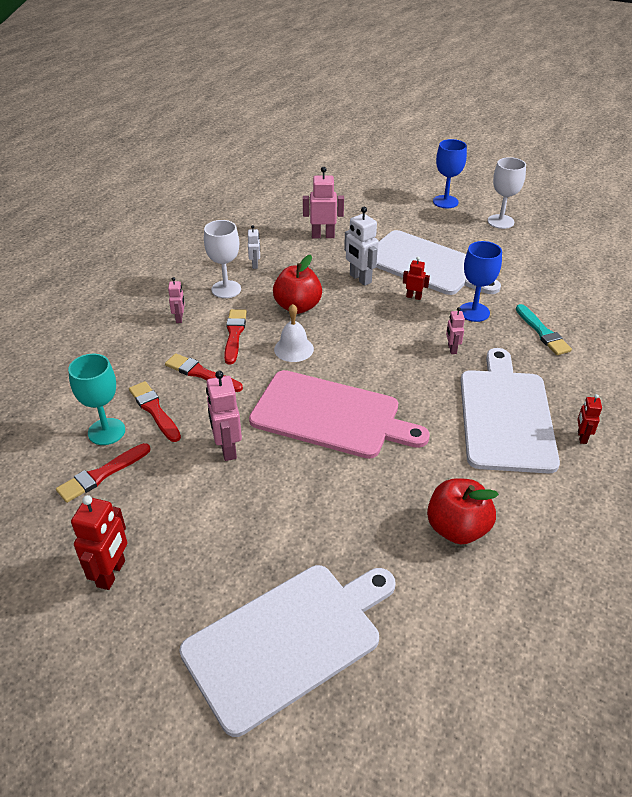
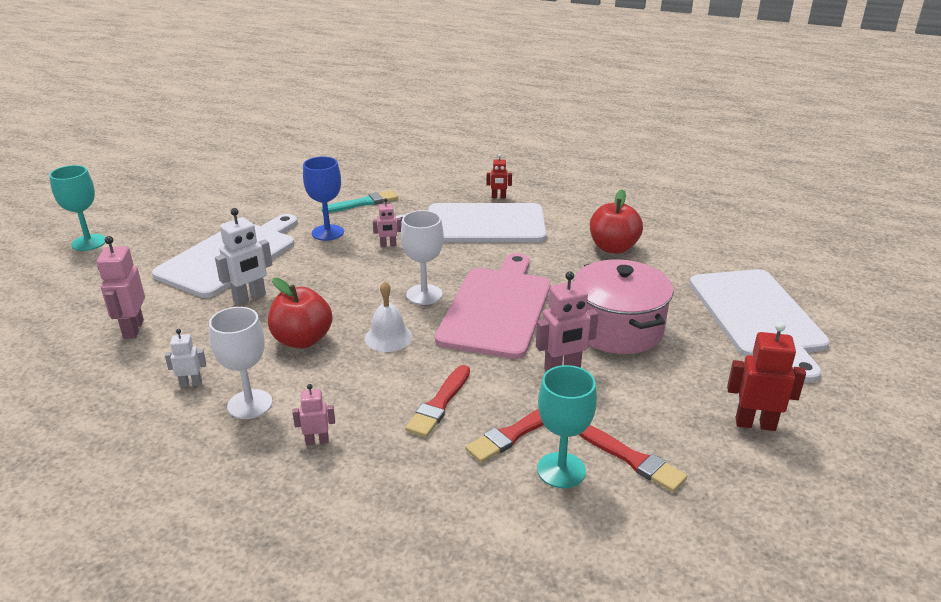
camera: 95 degrees left, 10 degrees down
(234, 334) = (358, 385): red brush -> none
(283, 500) = (617, 328): none -> pink pot
(288, 641) = (757, 317): white cutting board -> white cutting board turned 150 degrees counterclockwise
(413, 297) = (295, 264): red robot -> none
(445, 202) = (89, 243): blue goblet -> turquoise goblet
(500, 221) = (154, 212): white goblet -> white goblet (424, 294)

